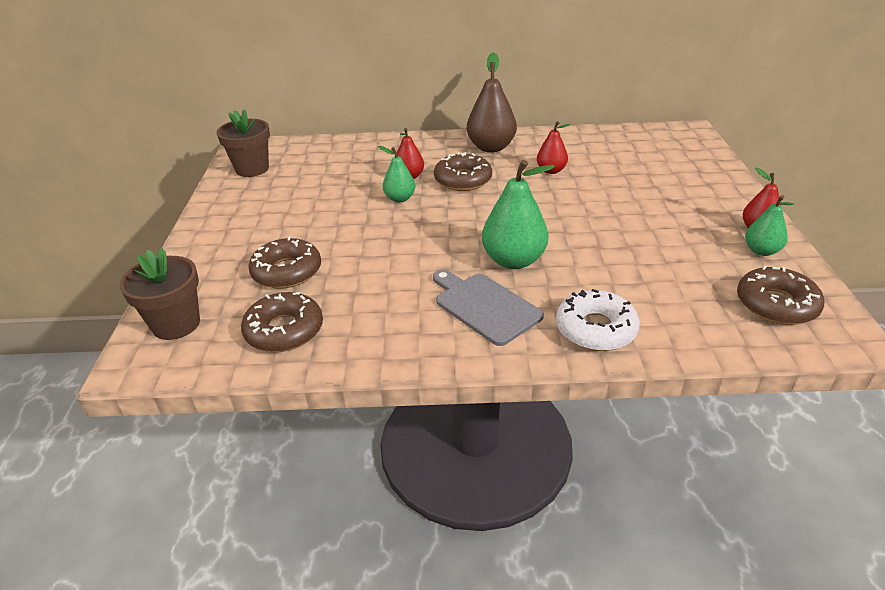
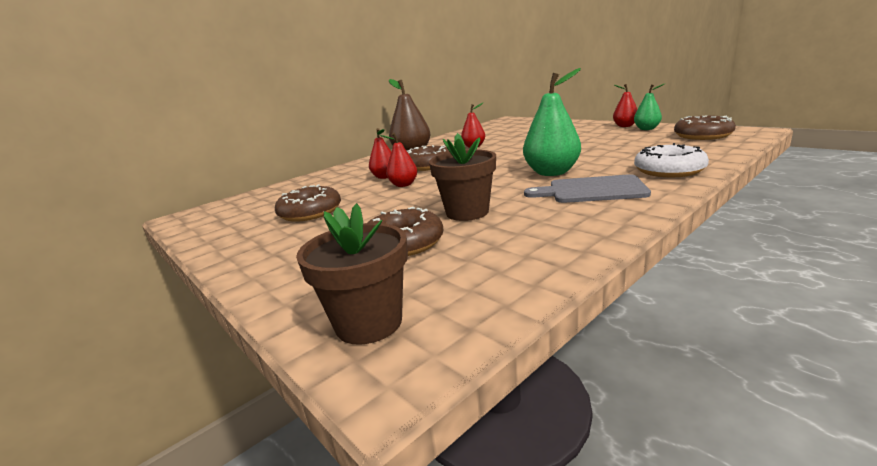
camera: 40 degrees left, 15 degrees down
(252, 169) = (221, 221): brown flower pot -> brown flower pot (467, 212)
(284, 330) = (493, 266): brown donut -> brown donut (310, 212)
(399, 198) = (403, 185): green pear -> red pear

